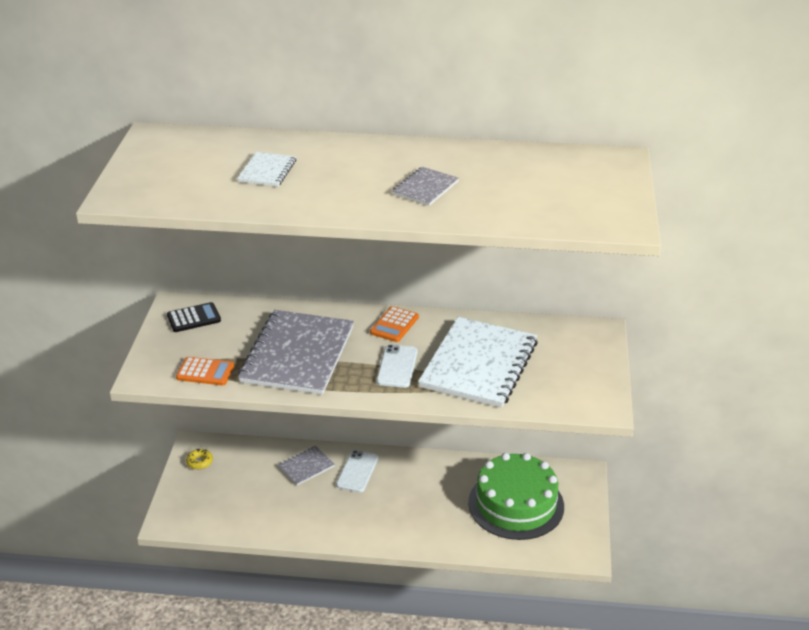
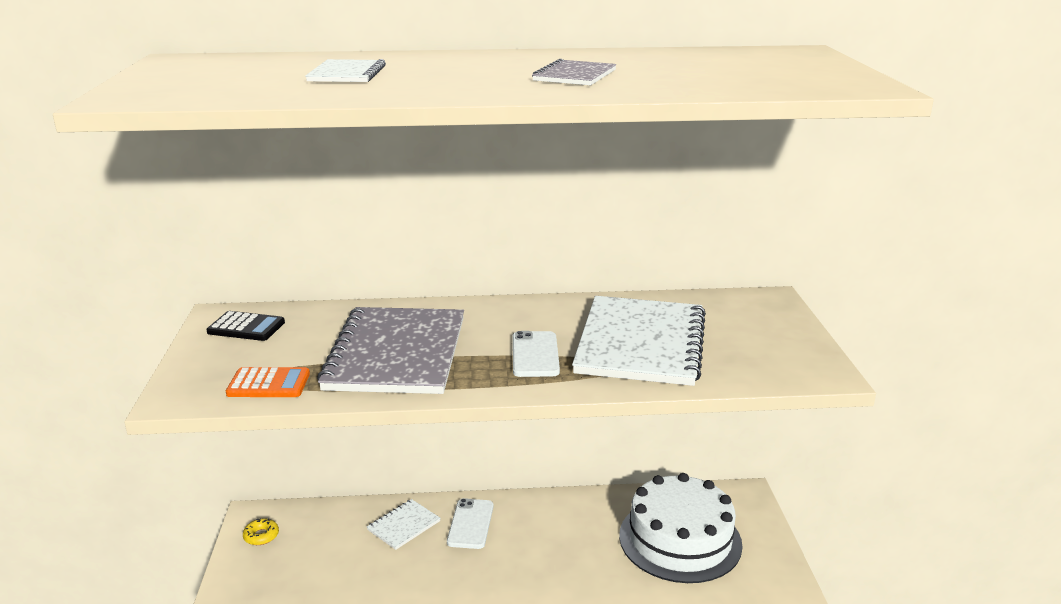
camera: 10 degrees left, 10 degrees down
(194, 318) = (246, 327): black calculator -> black calculator turned 45 degrees clockwise
(306, 467) = (403, 525): grey notebook -> white notebook
(394, 325) = (516, 313): orange calculator -> none
(516, 504) = (680, 539): green cake -> white cake

